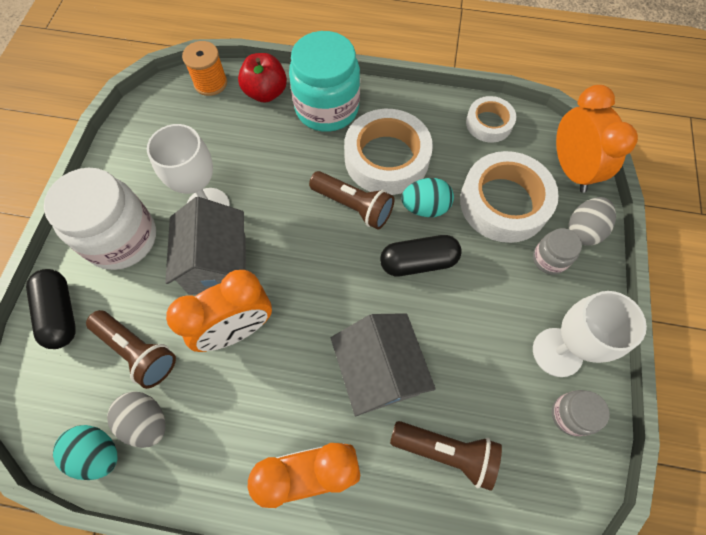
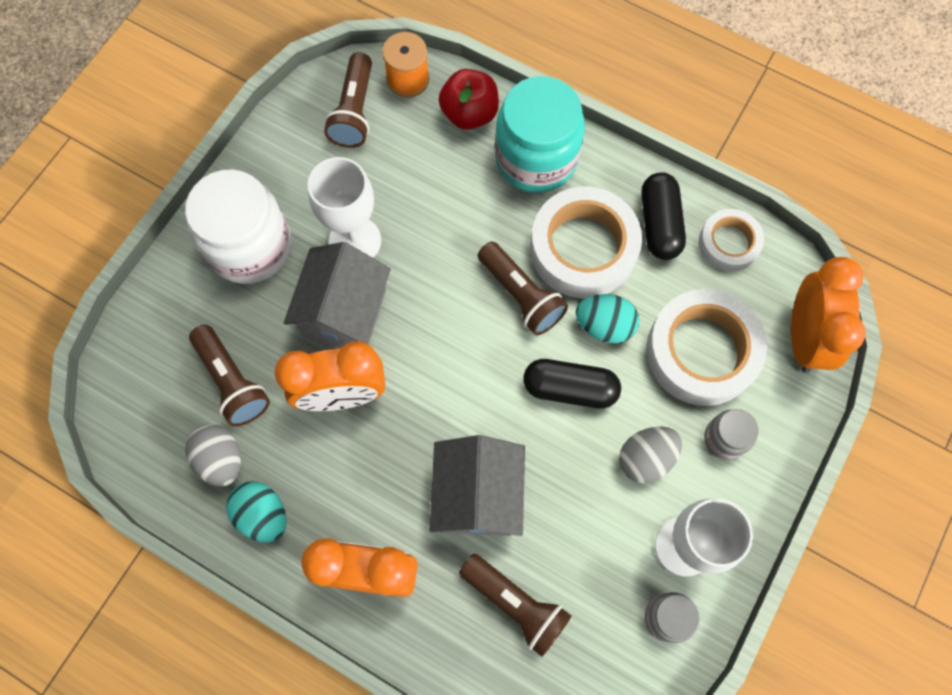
camera: 20 degrees right, 5 degrees up
(60, 313) = (164, 311): black capsule -> black capsule (659, 224)
(98, 453) = (165, 473): turquoise egg -> turquoise egg (263, 515)
(176, 116) = (354, 111): none -> brown flashlight
(583, 230) = (782, 418): grey egg -> grey egg (645, 458)

